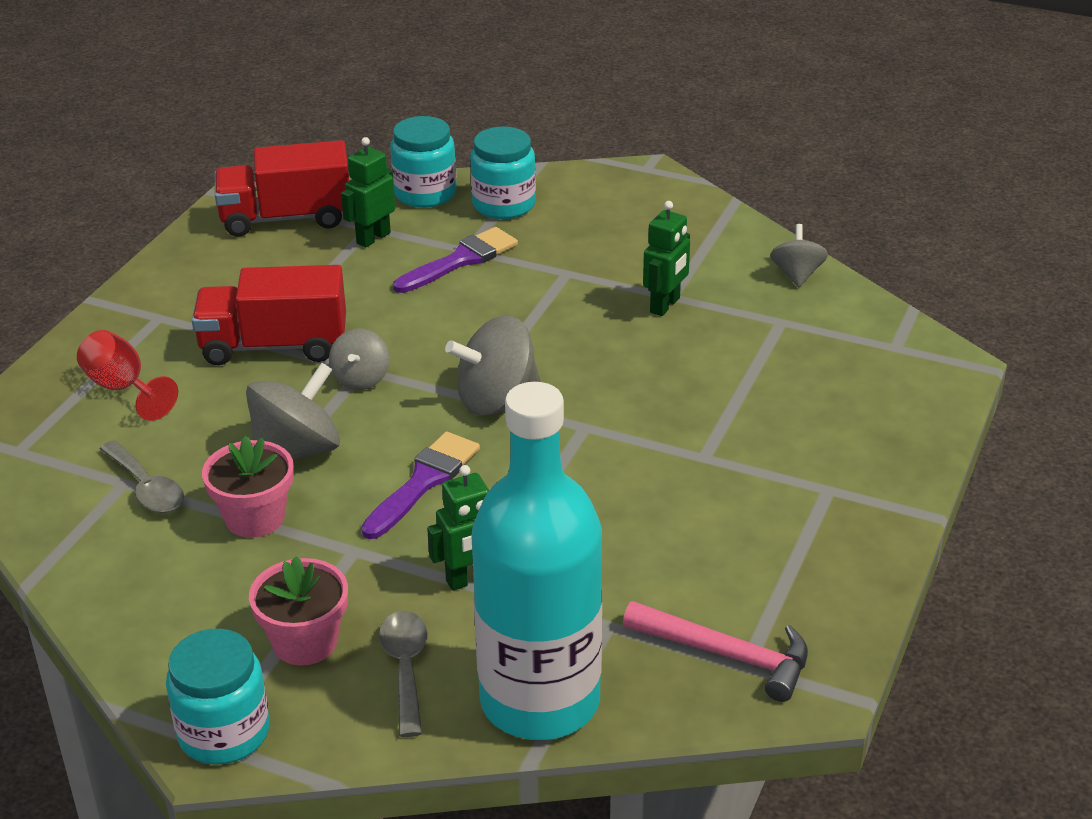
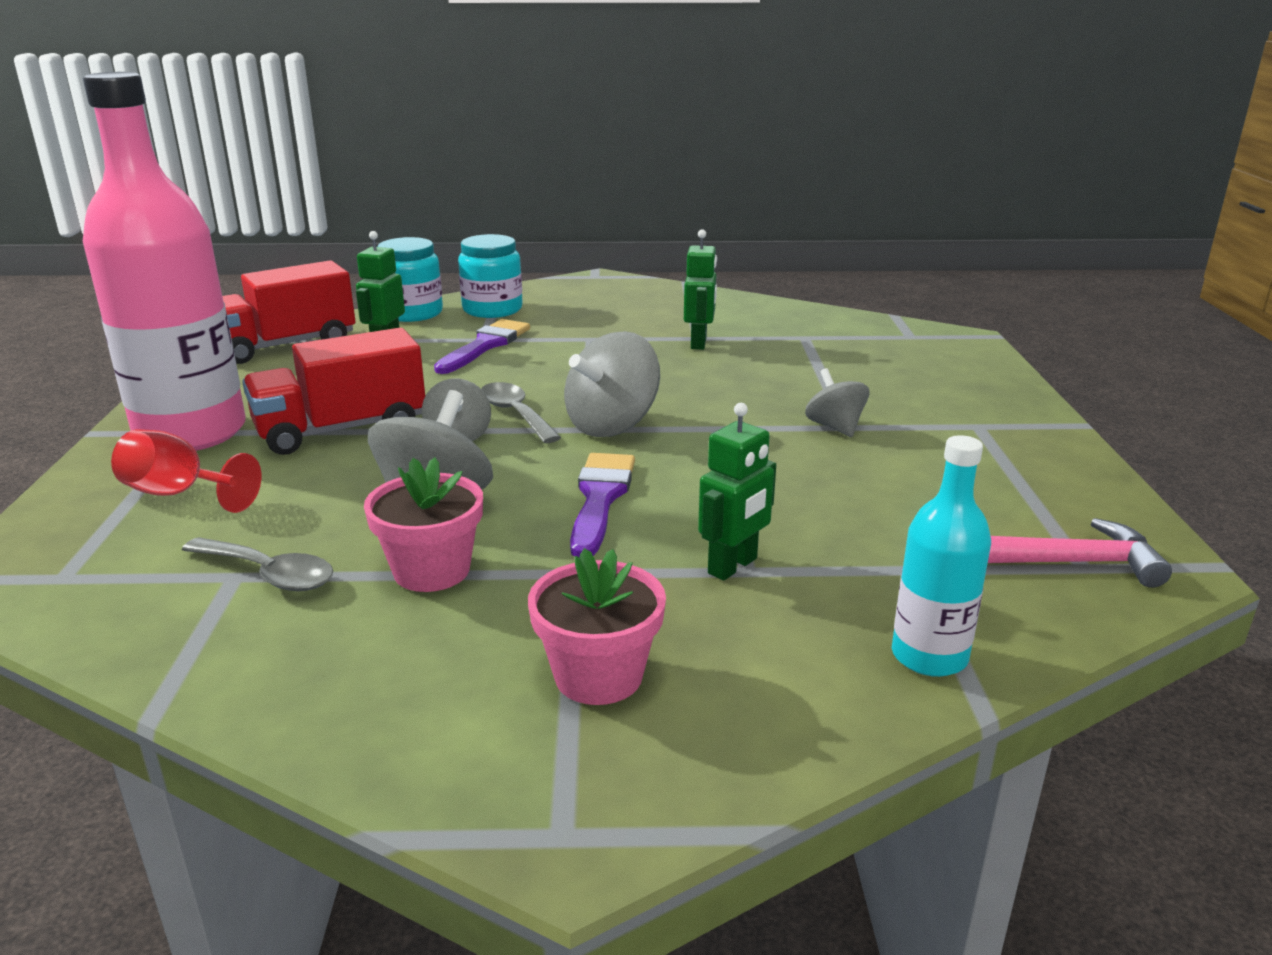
camera: 25 degrees left, 10 degrees down
(160, 319) = (191, 433): none -> pink bottle
(224, 733) = (577, 816): turquoise jar -> none
(405, 669) = (747, 669): grey spoon -> grey spoon (516, 414)
(540, 701) = (929, 656): turquoise bottle -> turquoise bottle, size x0.49
(797, 275) = (784, 311): grey spinning top -> grey spinning top (835, 427)

